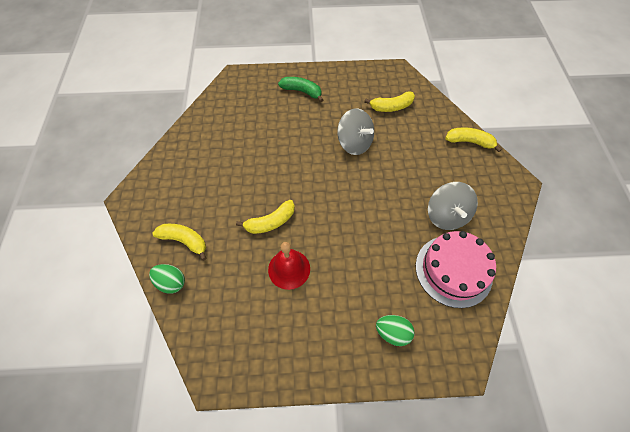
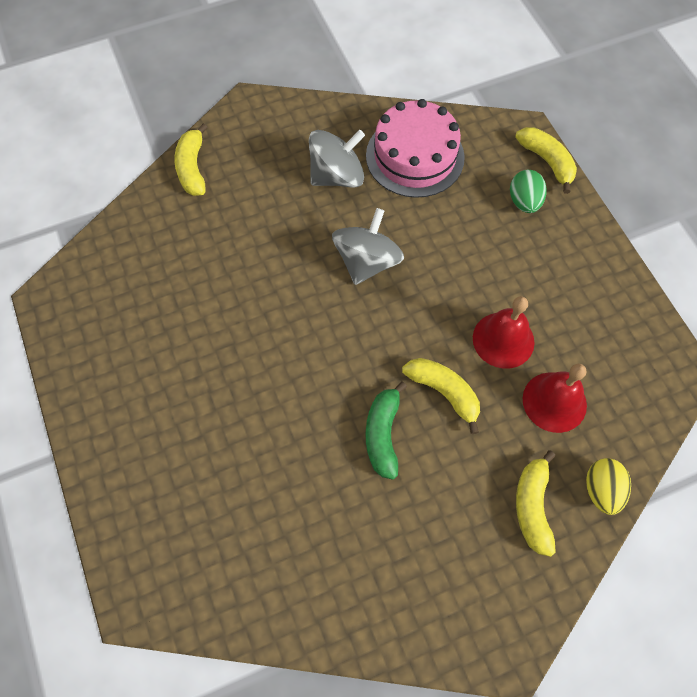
camera: 110 degrees left, 5 degrees up
(171, 282) = (601, 490): green egg -> yellow egg
(235, 281) = (554, 402): none -> red bell
(302, 91) = (148, 447): green banana -> green banana (383, 434)
(354, 143) = (248, 321): grey spinning top -> grey spinning top (367, 262)
(391, 107) = (147, 287): yellow banana -> yellow banana (547, 161)

